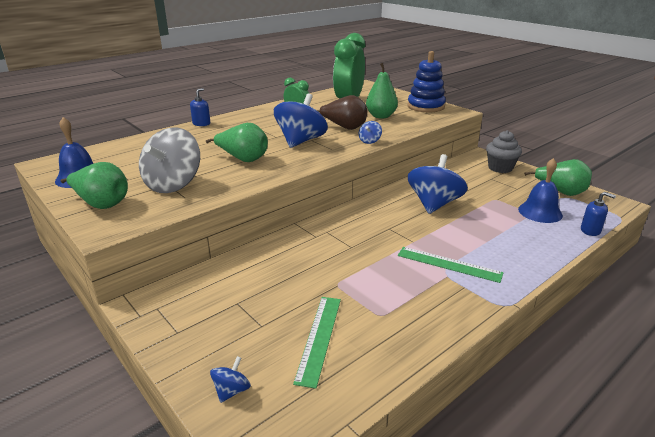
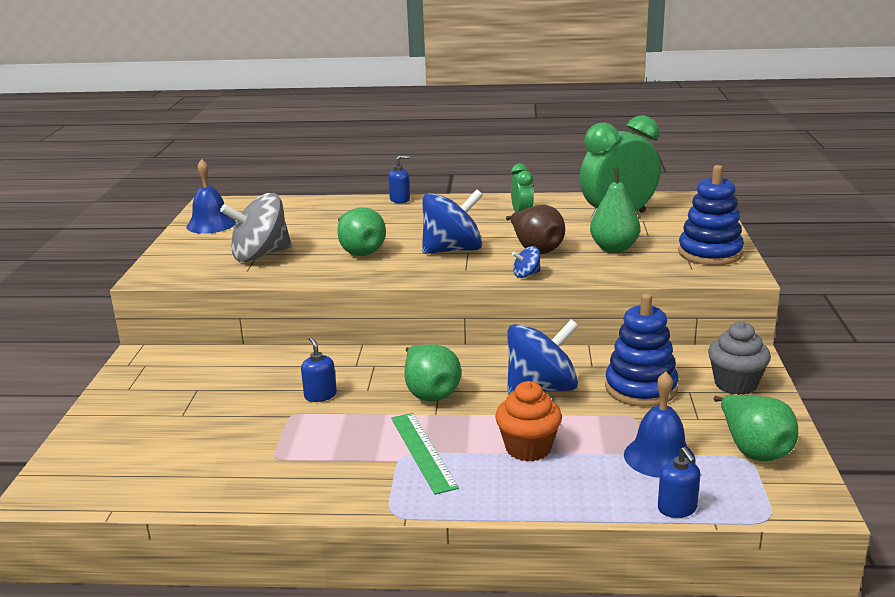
camera: 45 degrees right, 5 degrees down
(101, 204) = (185, 253): green pear -> green pear (430, 392)
(231, 390) = (91, 445): blue spinning top -> none
(319, 338) = (200, 446): green ruler -> none
(331, 264) = (320, 395): none -> blue soap dispenser
(472, 185) = (641, 388): none -> blue stacking toy
(488, 236) = (528, 448): none -> orange cupcake

